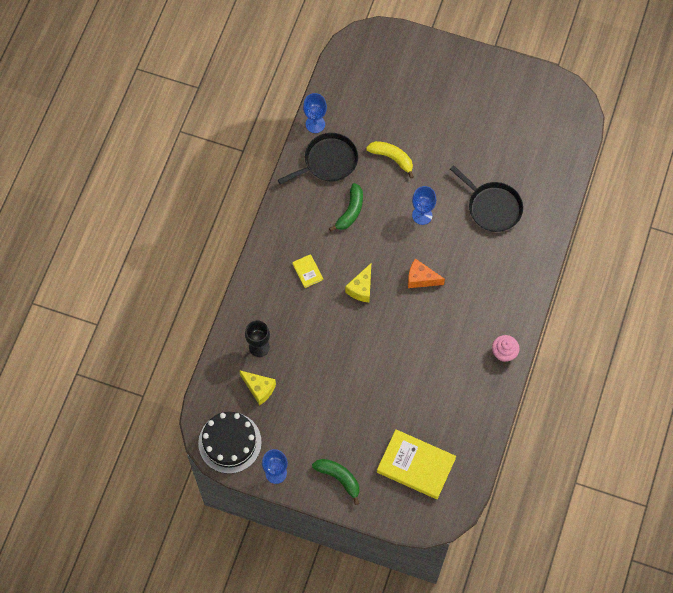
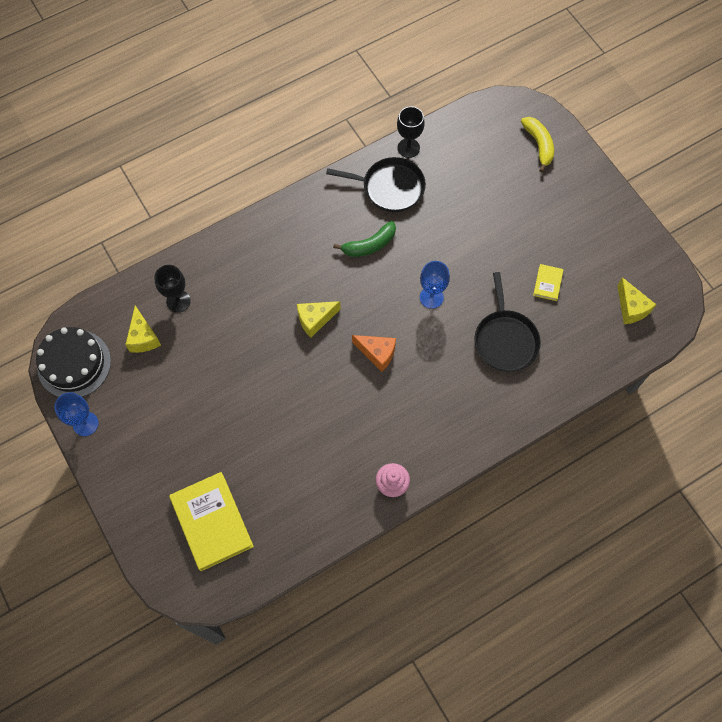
camera: 40 degrees right, 0 degrees up
(307, 272) = (282, 268): yellow book -> yellow book (547, 283)
(315, 124) = (408, 148): blue goblet -> black goblet
(339, 478) = (134, 475): green banana -> none
(392, 158) = (450, 227): yellow banana -> yellow banana (539, 145)
(421, 279) = (377, 353): orange cheese -> orange cheese turned 150 degrees clockwise
(551, 126) = (631, 308): none -> yellow cheese

